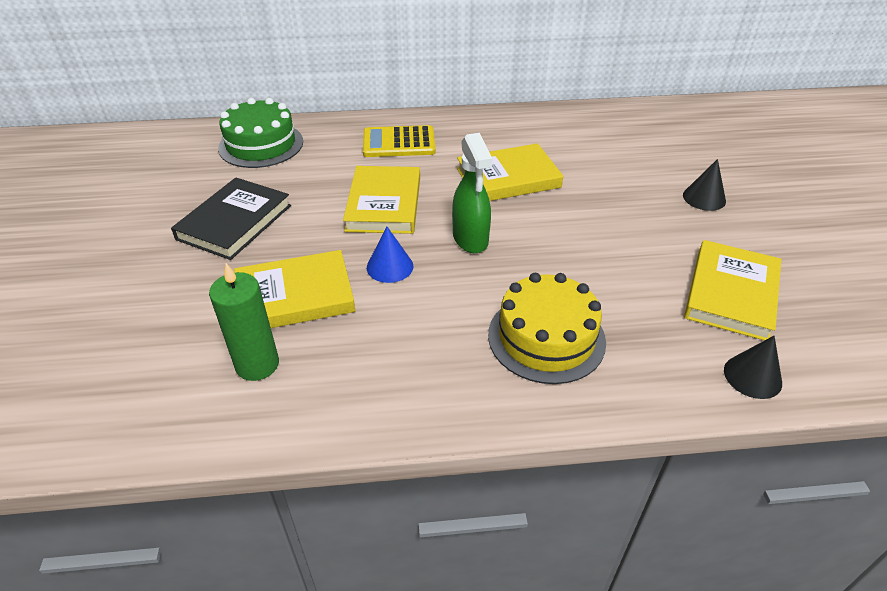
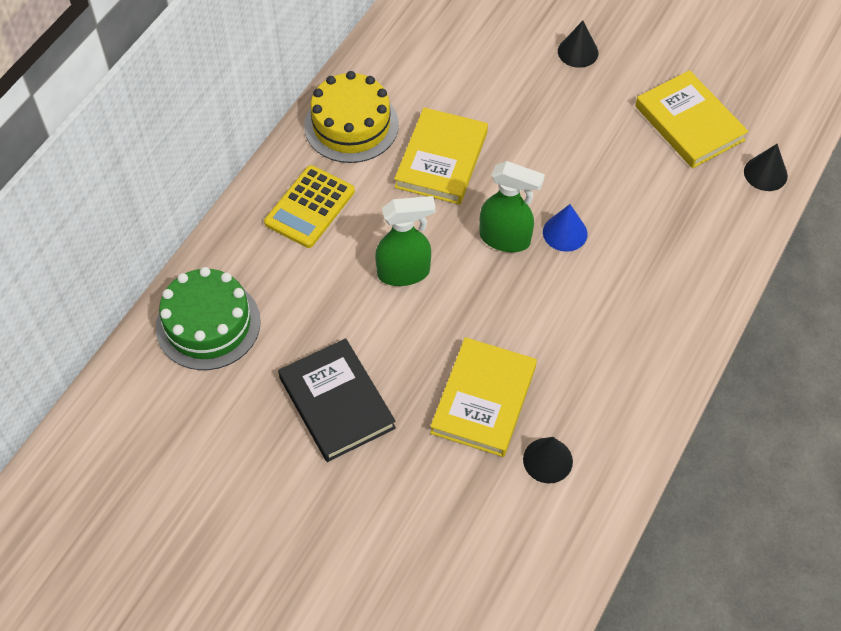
camera: 55 degrees left, 15 degrees up
(257, 364) = (547, 460): green candle -> black cone
(384, 204) = (404, 272): yellow book -> green spray bottle
(390, 266) = (497, 314): blue cone -> blue cone (565, 232)
(546, 337) = (652, 261): yellow cake -> yellow cake (351, 125)

